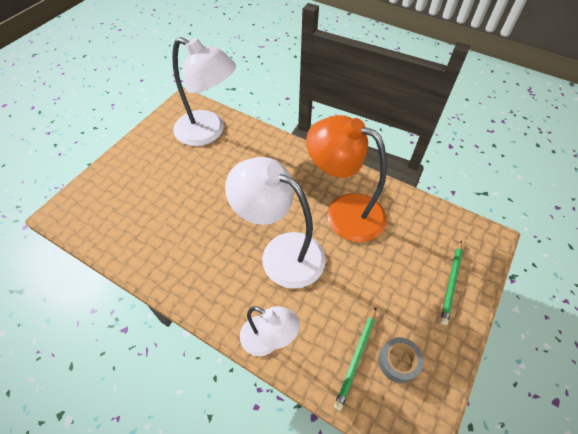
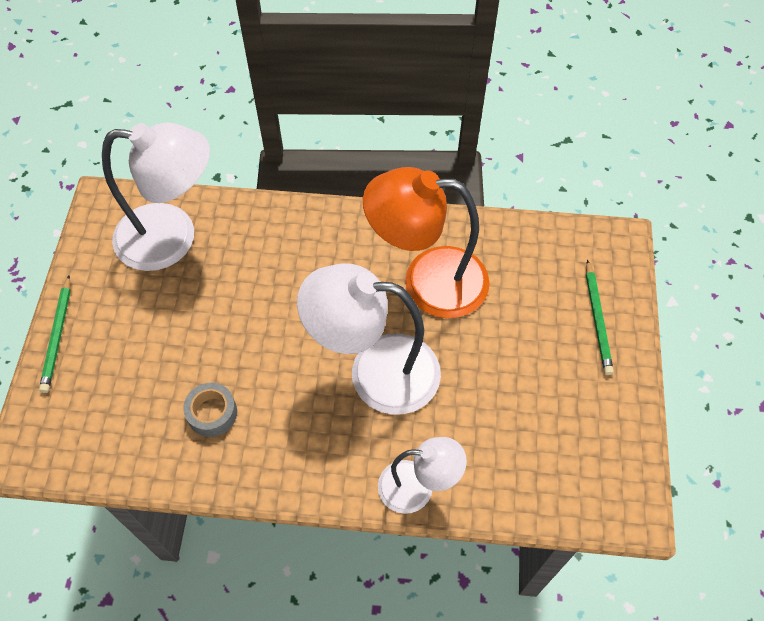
camera: 25 degrees left, 5 degrees up
(356, 358) = (530, 459): green pencil -> green pencil (58, 336)
(398, 362) = (578, 441): grey tape -> grey tape (212, 413)

